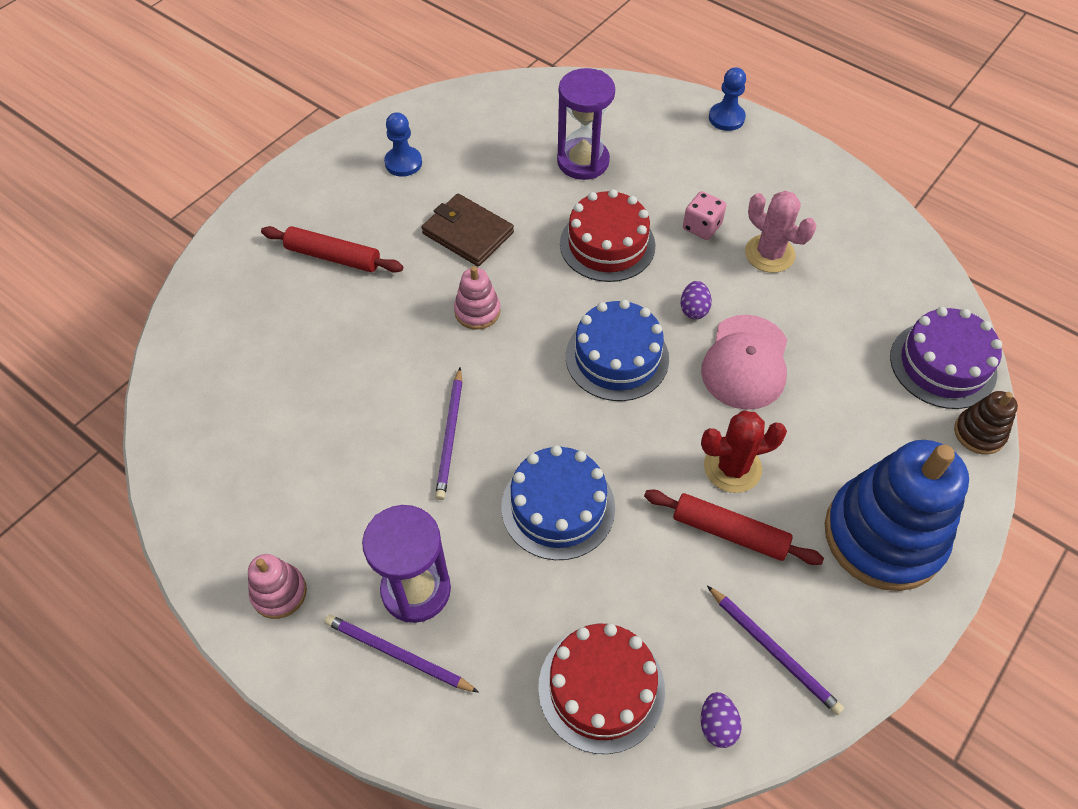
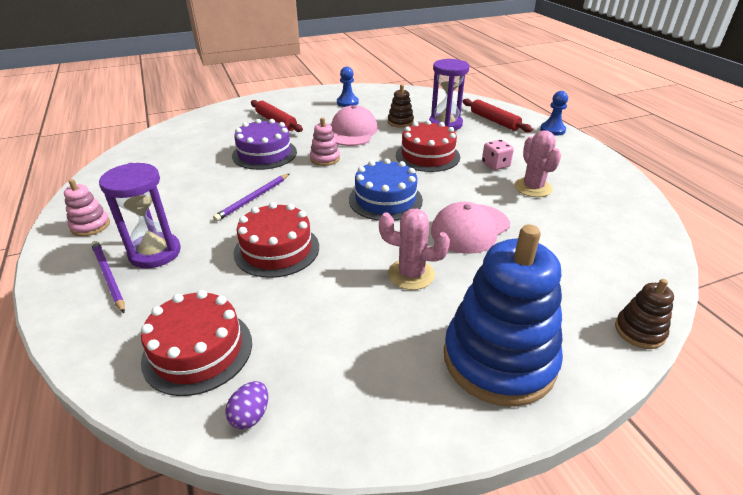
camera: 30 degrees right, 20 degrees down
(467, 233) = (352, 131): brown wallet -> pink cap
(518, 182) = (400, 122): none -> brown stacking toy
(558, 507) = (276, 249): blue cake -> red cake
(694, 309) = (456, 195): purple egg -> none
(729, 532) = (375, 306): red rolling pin -> red rolling pin (494, 121)
(732, 467) = (411, 274): red cactus -> pink cactus
(774, 651) = (341, 390): purple pencil -> none
(943, 365) = (632, 280): purple cake -> purple cake (264, 154)

